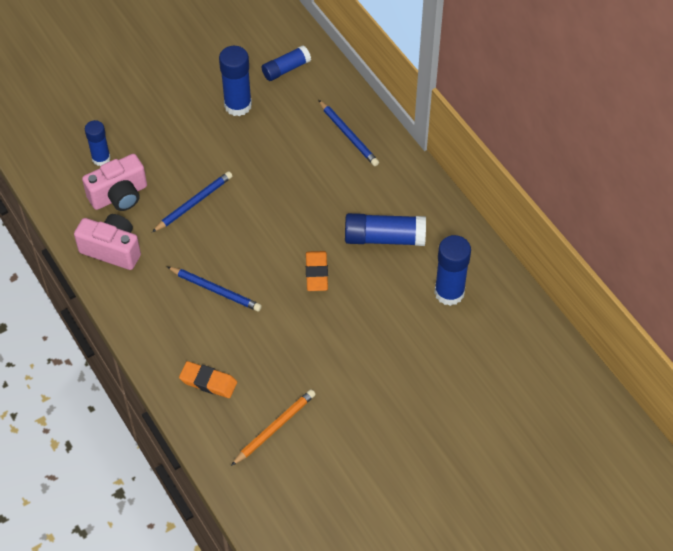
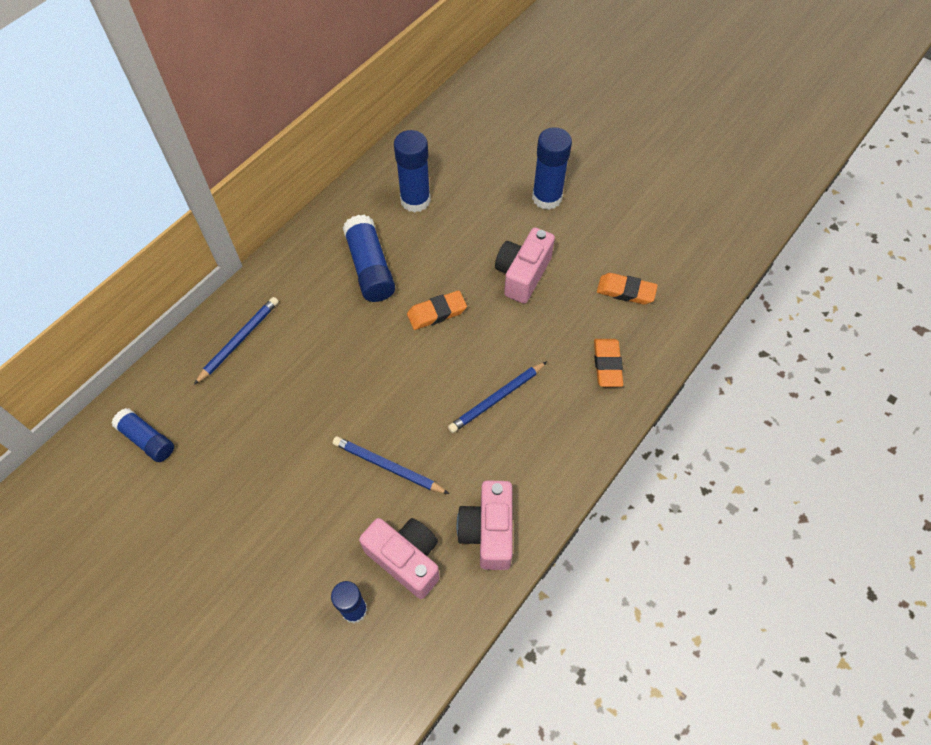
camera: 110 degrees left, 5 degrees up
(215, 290) = (497, 398): blue pencil -> blue pencil turned 135 degrees counterclockwise
(238, 105) = (221, 474): blue glue stick -> blue glue stick (547, 198)
(275, 428) = (625, 291): orange pencil -> orange eraser
(328, 351) = (522, 274): none -> pink camera

